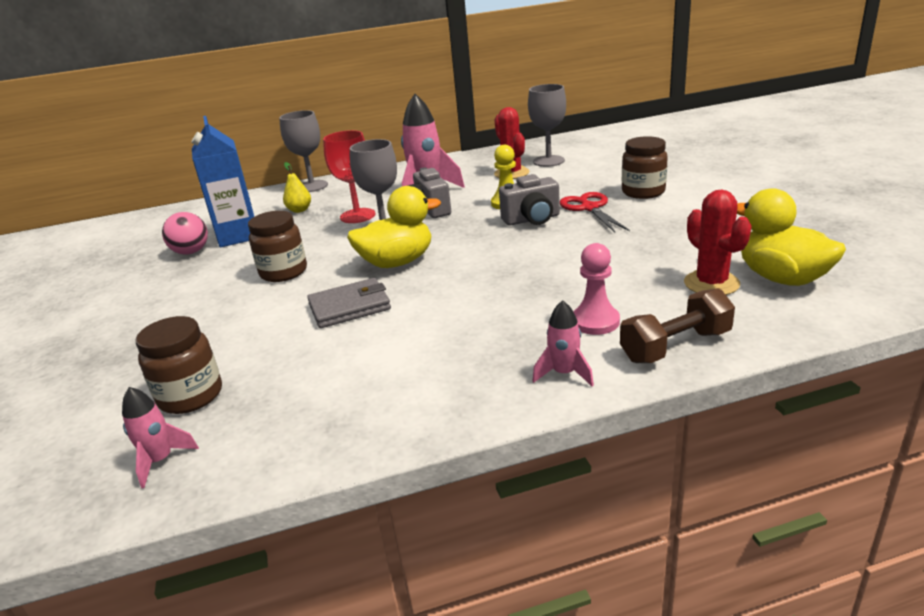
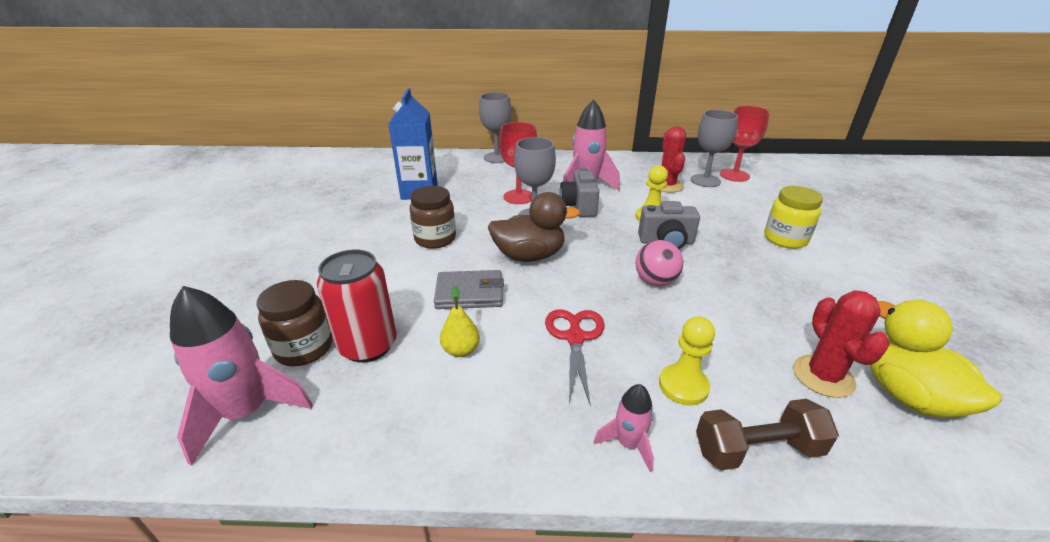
camera: 15 degrees right, 5 degrees up
(161, 461) = (247, 412): pink rocket -> pink rocket, size x1.93
(191, 252) = (378, 198): pink ball -> pink ball (655, 281)
(263, 375) = (368, 346): none -> red can
(299, 210) = (476, 179): yellow pear -> yellow pear (461, 350)
(397, 262) = (529, 256): yellow duck -> brown duck
(575, 151) = (734, 175): none -> red goblet
(589, 208) = (725, 244): red scissors -> red scissors (575, 337)
(595, 321) = (683, 386): pink pawn -> yellow pawn
(643, 192) = (785, 239): brown jar -> yellow jar

